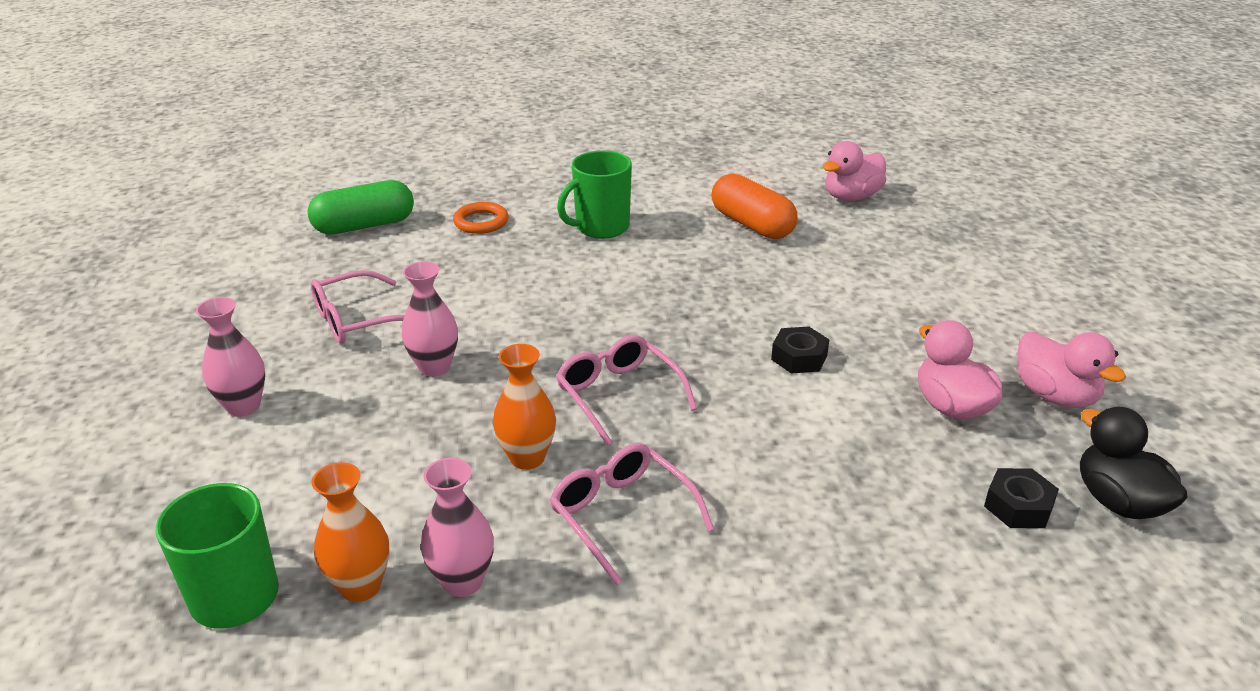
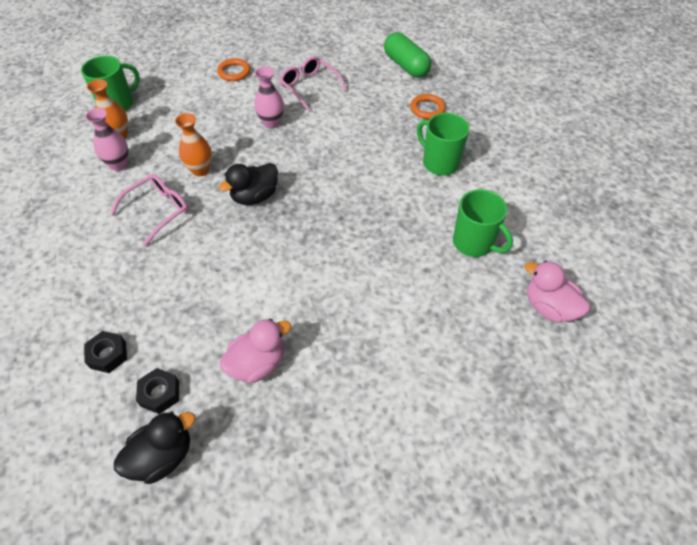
camera: 80 degrees right, 20 degrees up
(243, 406) = (234, 72): pink vase -> orange ring
(618, 395) = (255, 196): pink glasses -> black duck
(752, 224) = (474, 243): orange capsule -> green mug
(799, 357) = (303, 278): black nut -> black nut (108, 355)
(1055, 396) = (277, 434): pink duck -> none

